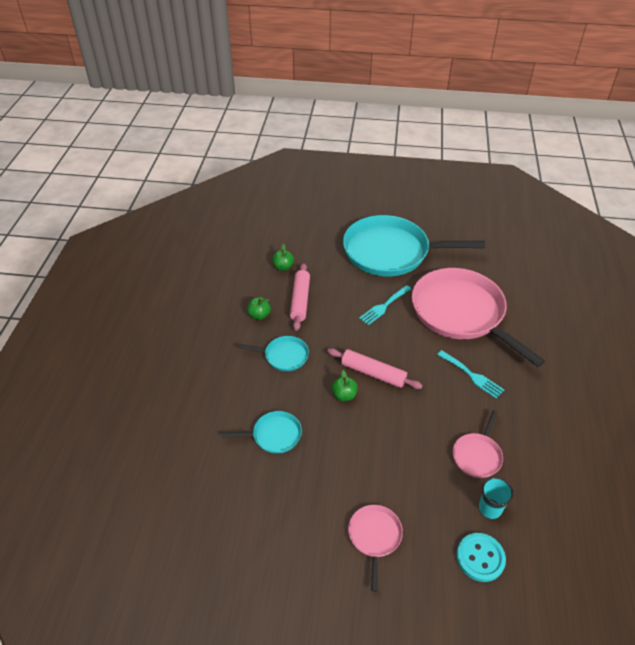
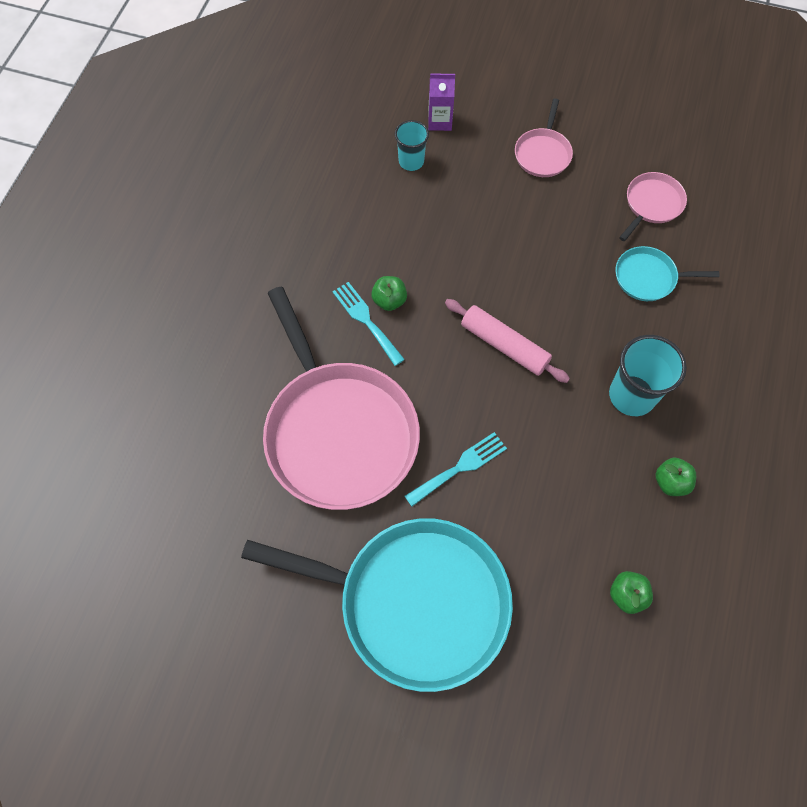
camera: 170 degrees left, 20 degrees up
(284, 356) = (632, 395): turquoise pan -> turquoise cup
(300, 300) = (600, 504): pink rolling pin -> none
(344, 395) = (551, 318): green apple -> green apple (389, 300)
(477, 455) = (402, 216): pink pan -> pink pan (652, 204)
(480, 558) = (440, 121): turquoise button -> purple carton

